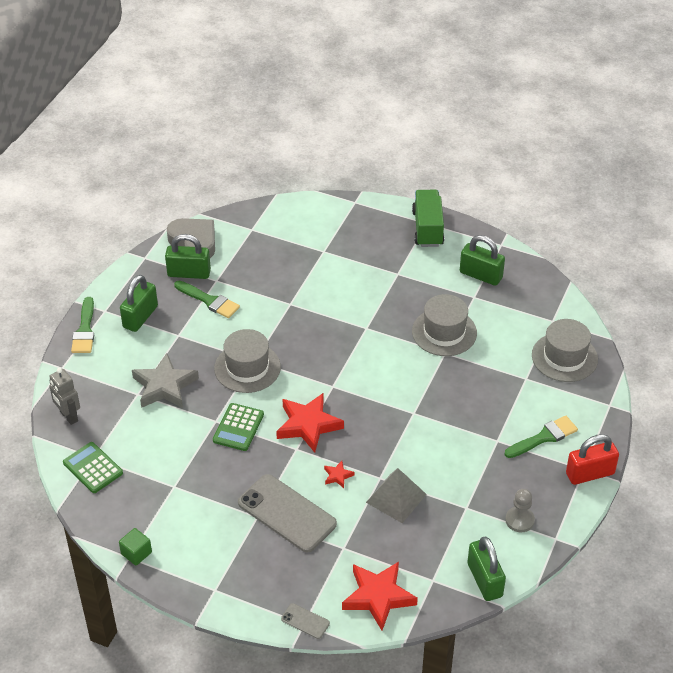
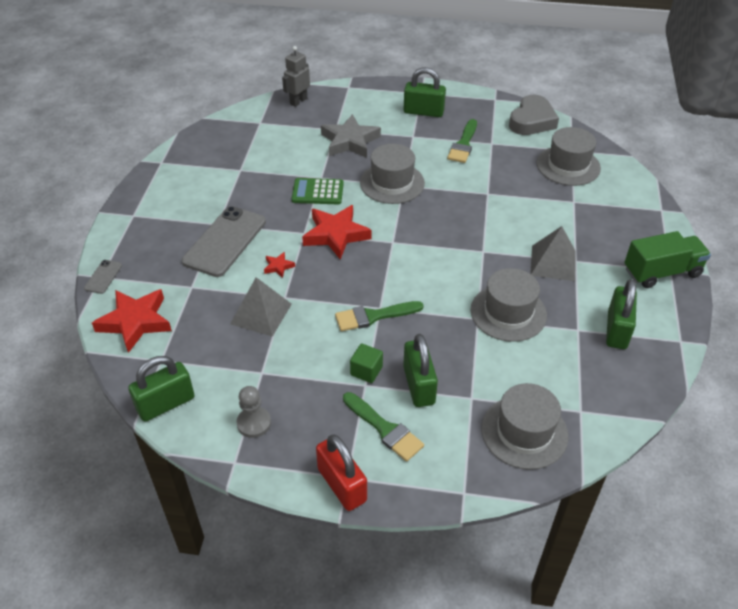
camera: 75 degrees right, 0 degrees up
(84, 330) = (394, 88): green brush -> green brush (373, 316)
(93, 468) = (248, 124): green calculator -> none
(136, 553) = (165, 165): green cube -> green cube (366, 371)
(189, 273) = (491, 126): green padlock -> green padlock (418, 385)
(273, 239) = (568, 166): none -> grey hat
(396, 288) = (553, 263): none -> grey pyramid

